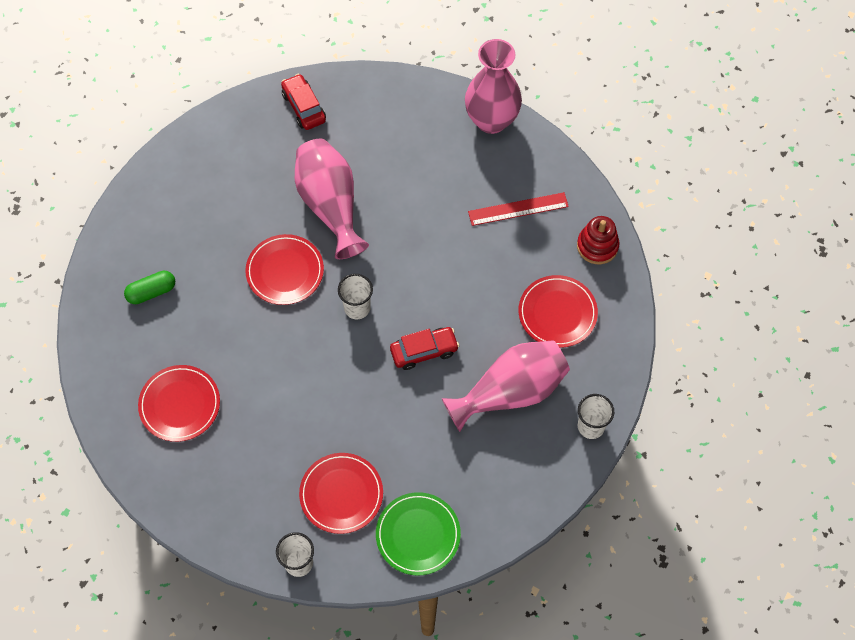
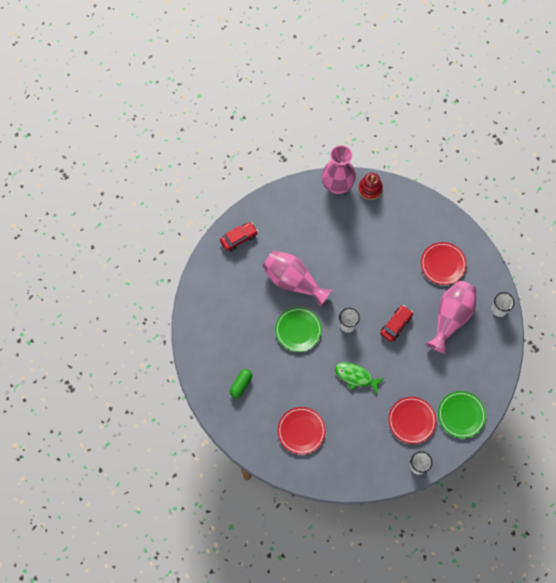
camera: 35 degrees left, 5 degrees up
(285, 271) = (298, 330): red plate -> green plate
(304, 107) = (239, 238): red car -> red car turned 120 degrees clockwise
(312, 383) = (356, 377): none -> green fish
(518, 209) = (385, 223): red ruler -> none
(597, 246) = (436, 218): red stacking toy -> red stacking toy (370, 189)

